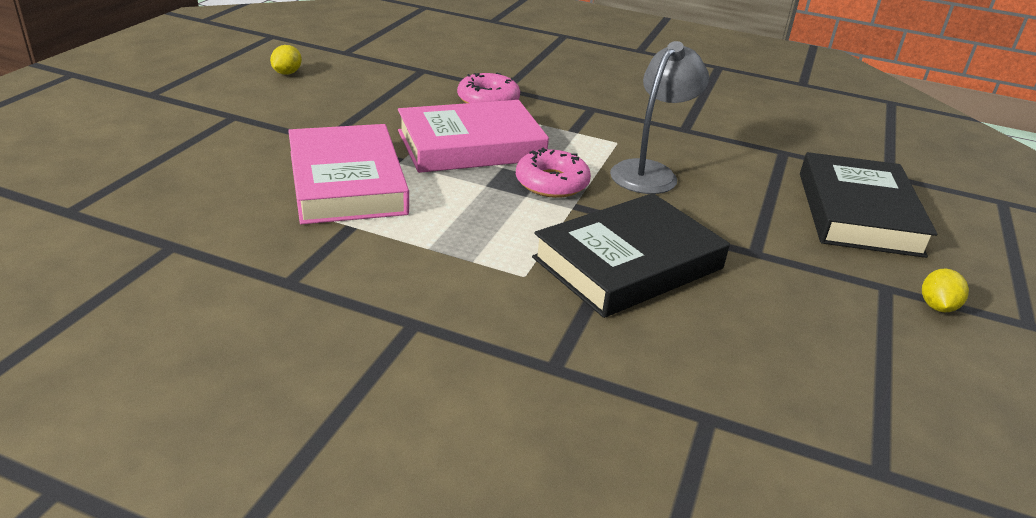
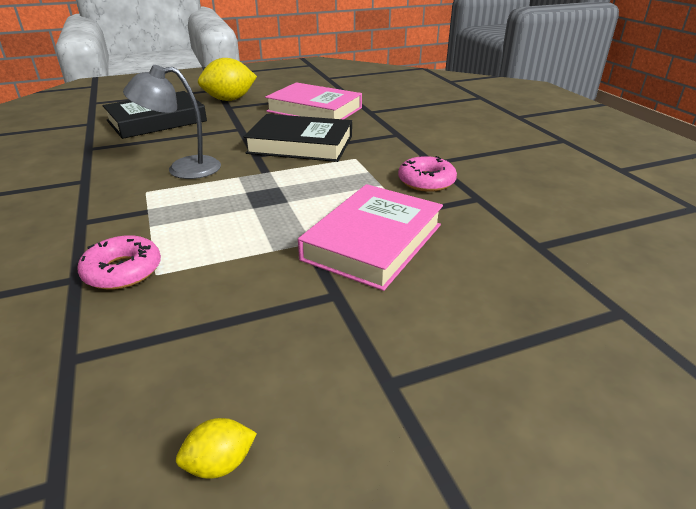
camera: 130 degrees left, 0 degrees up
(471, 145) = (237, 232): pink book -> pink book (314, 110)
(552, 183) = (248, 186): pink donut -> pink donut (426, 181)
(937, 306) = (229, 99): yellow lemon -> yellow lemon, size x2.12

